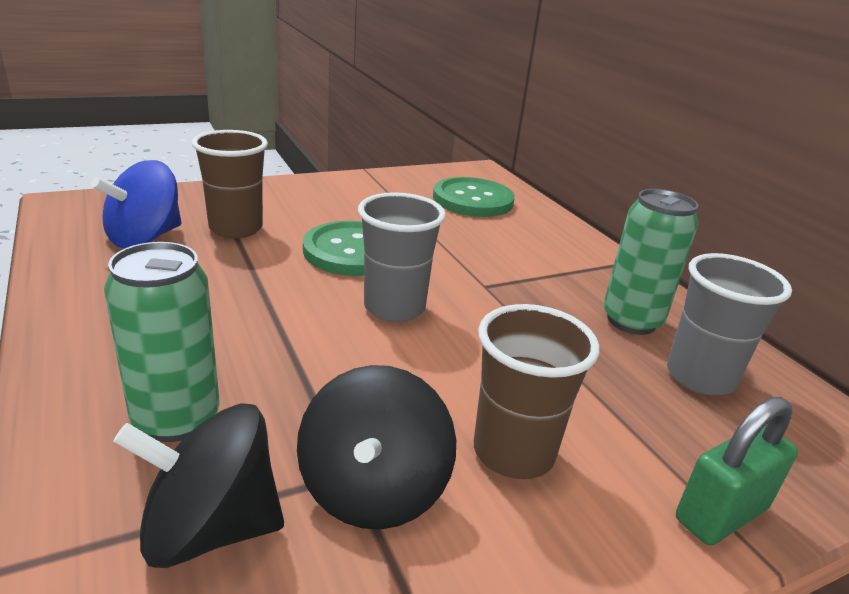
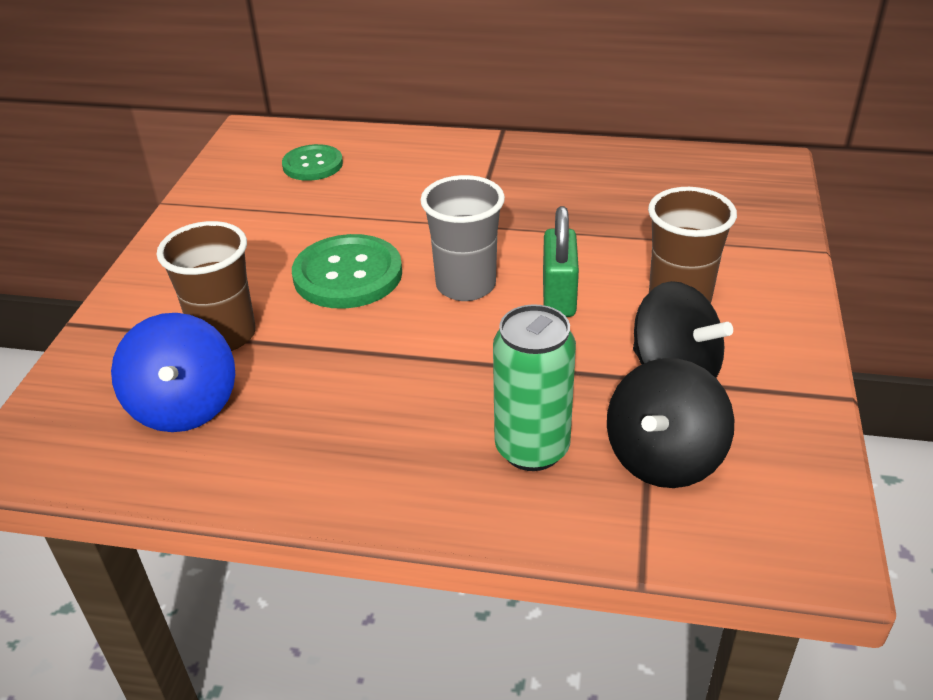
camera: 50 degrees left, 10 degrees up
(473, 200) = (312, 165): green button -> green button, size x0.65
(631, 321) = (579, 179): green can -> none
(700, 377) = (662, 186): grey cup -> none
(721, 514) = (778, 247): green padlock -> green padlock (559, 297)

